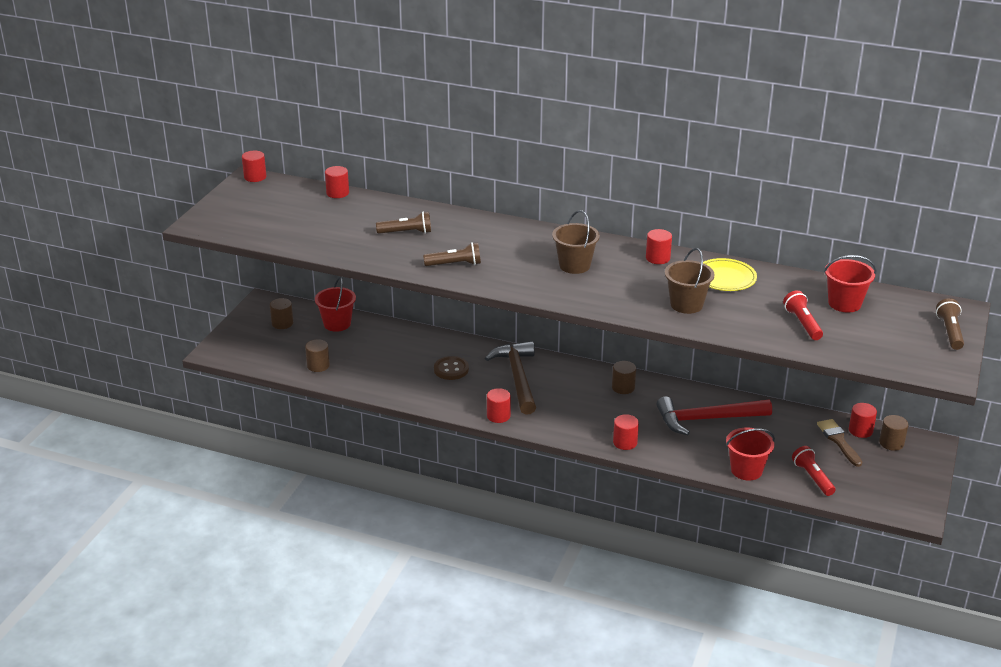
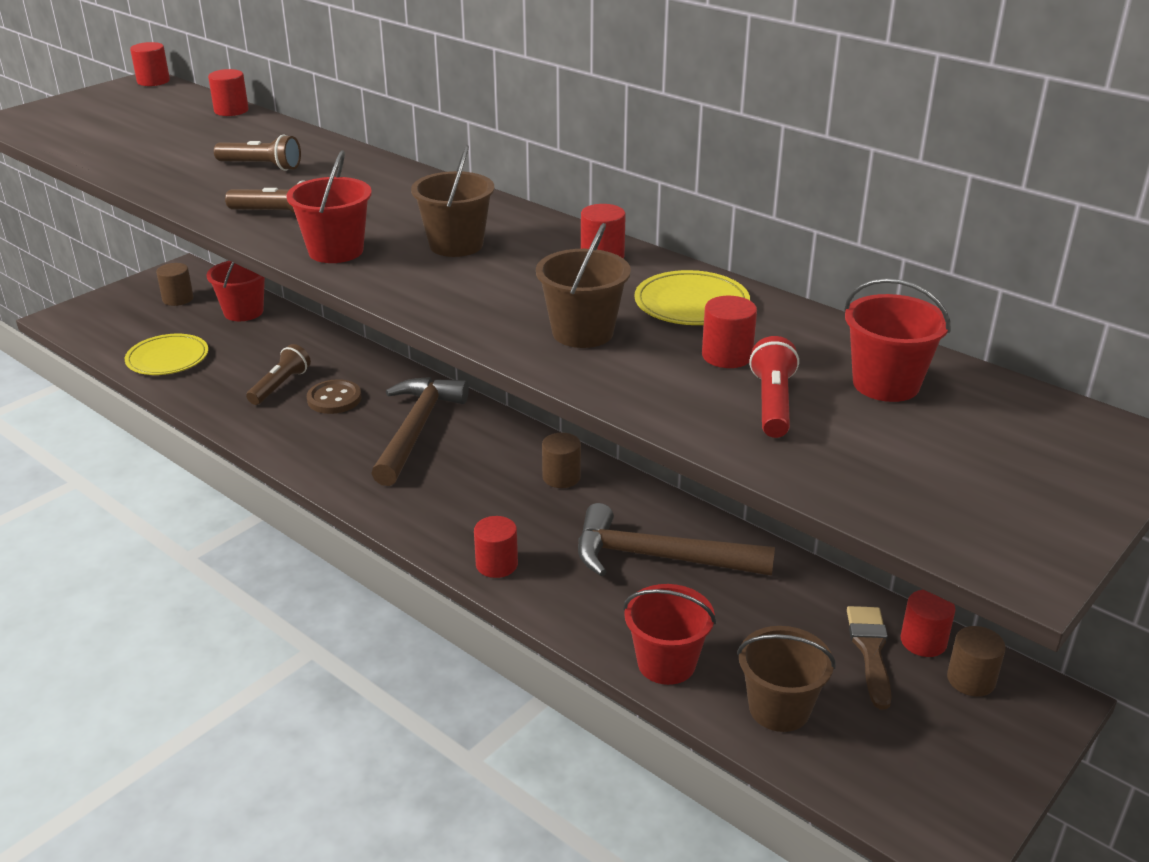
camera: 20 degrees right, 0 degrees up
(318, 365) = (167, 358): brown cylinder -> yellow plate
(498, 416) = (341, 478): red cylinder -> red cylinder (727, 356)
(513, 282) = (336, 251): none -> red bucket
(707, 419) = (659, 557): red hammer -> brown hammer
(812, 477) = (779, 708): red flashlight -> brown bucket
(950, 332) = (1079, 479): brown flashlight -> brown flashlight (280, 386)

